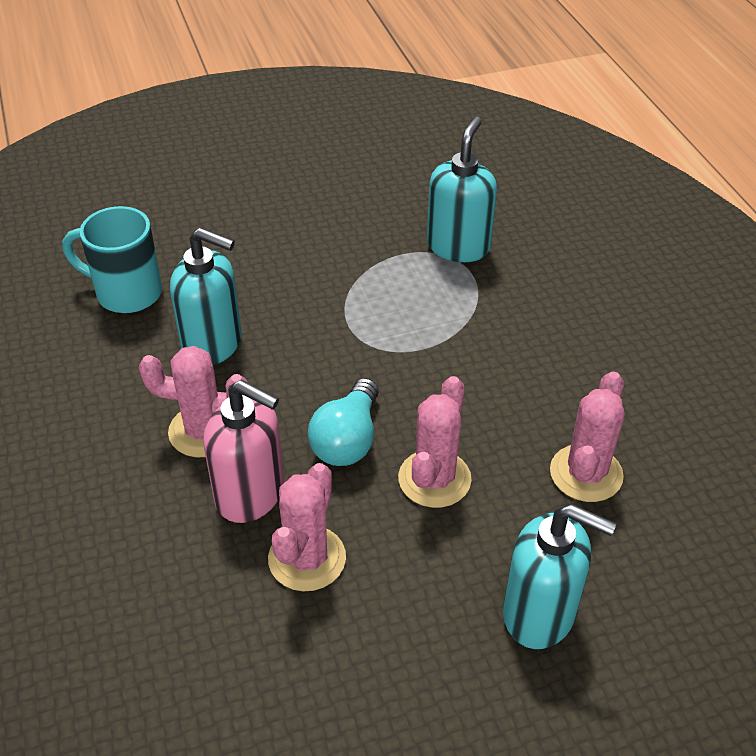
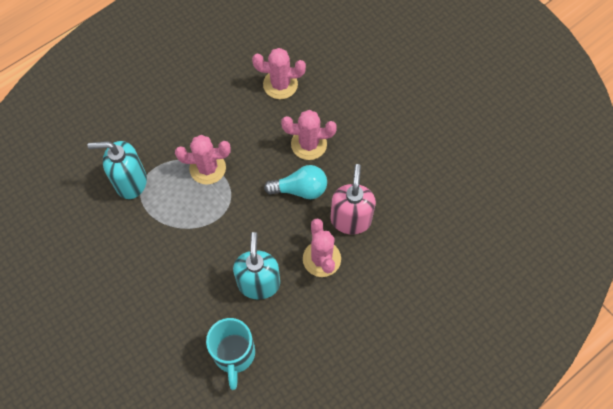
camera: 110 degrees left, 20 degrees up
(307, 558) = (374, 181): pink cactus -> pink cactus (207, 168)
(539, 614) = (362, 86): turquoise soap dispenser -> none

